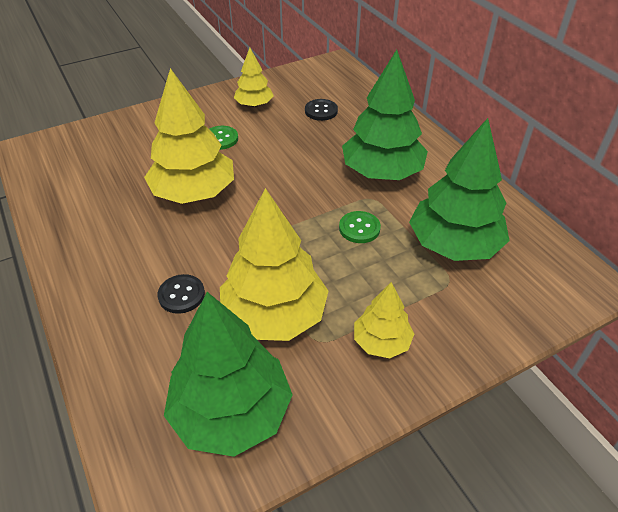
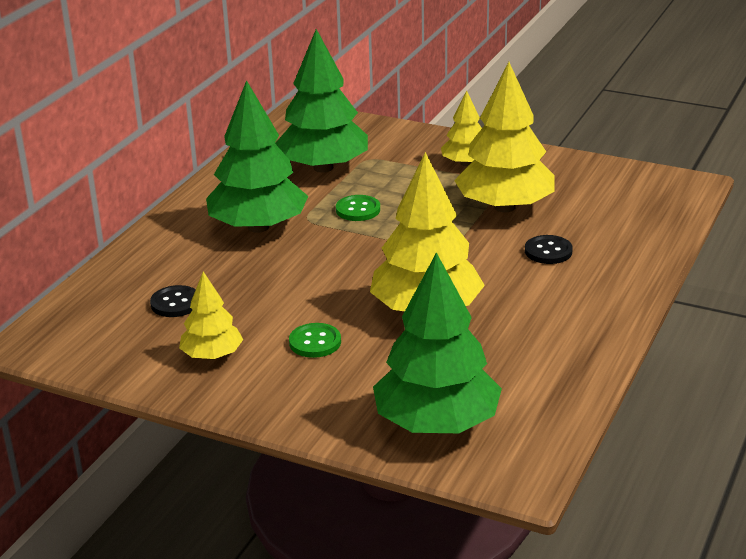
camera: 125 degrees left, 15 degrees down
(231, 412) = (600, 189): green tree -> green tree (437, 424)

